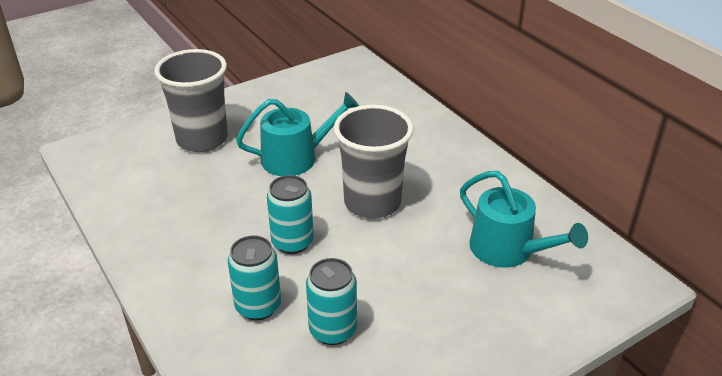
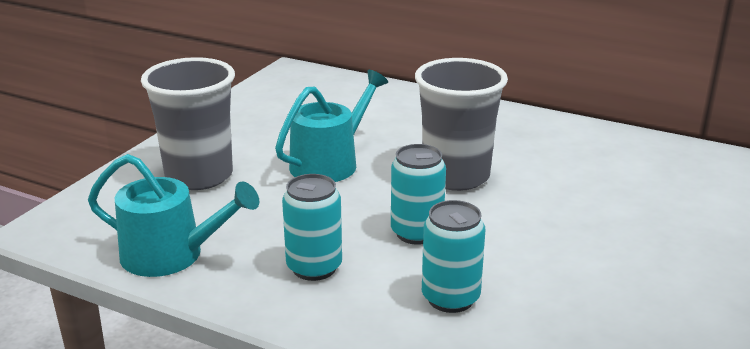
camera: 30 degrees left, 10 degrees down
(332, 330) = (550, 290): turquoise can -> turquoise can (314, 267)
(508, 250) = (623, 174): turquoise watering can -> turquoise watering can (171, 255)

